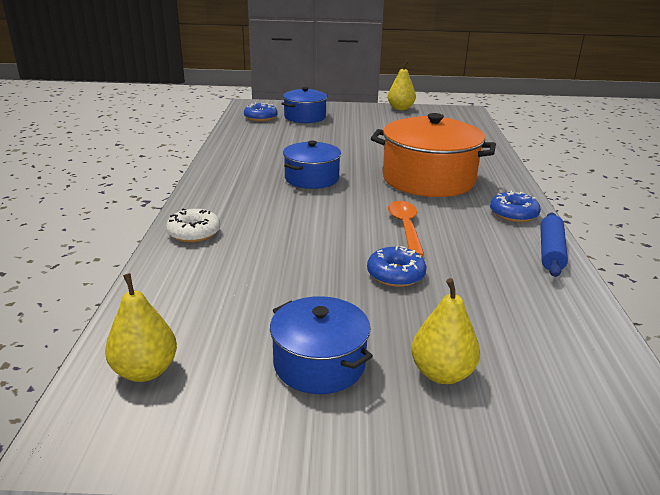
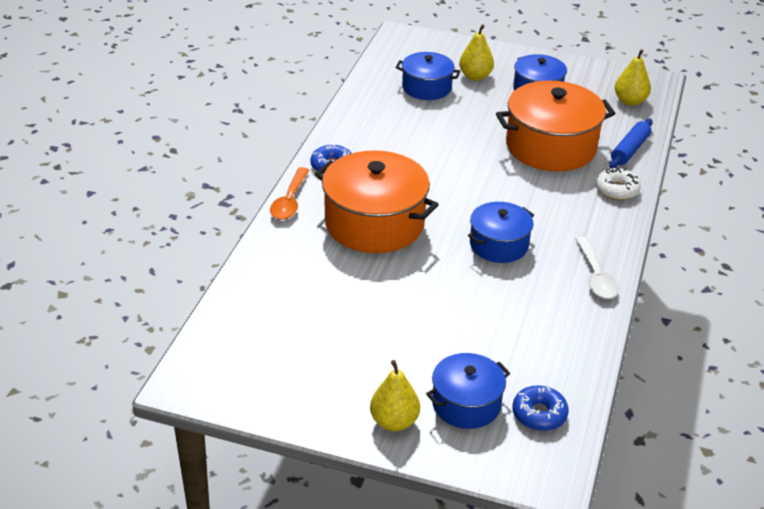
camera: 165 degrees left, 10 degrees up
(223, 170) = (595, 276): none -> white spoon
(279, 269) = (551, 146): none -> orange pot
(395, 274) = (469, 130): blue donut -> none
(400, 108) = (290, 411): yellow pear -> yellow pear (394, 422)
(405, 227) = (437, 167): orange spoon -> orange spoon (290, 201)
(503, 332) = (426, 87): none -> blue pot
(550, 251) = (341, 128): blue rolling pin -> blue rolling pin (630, 150)

